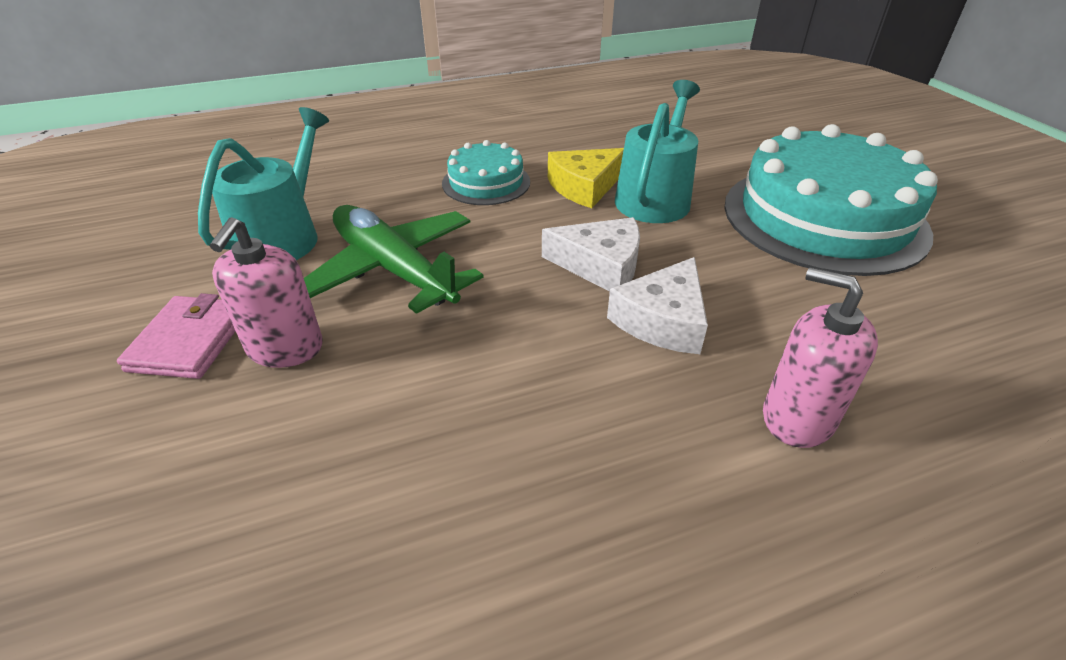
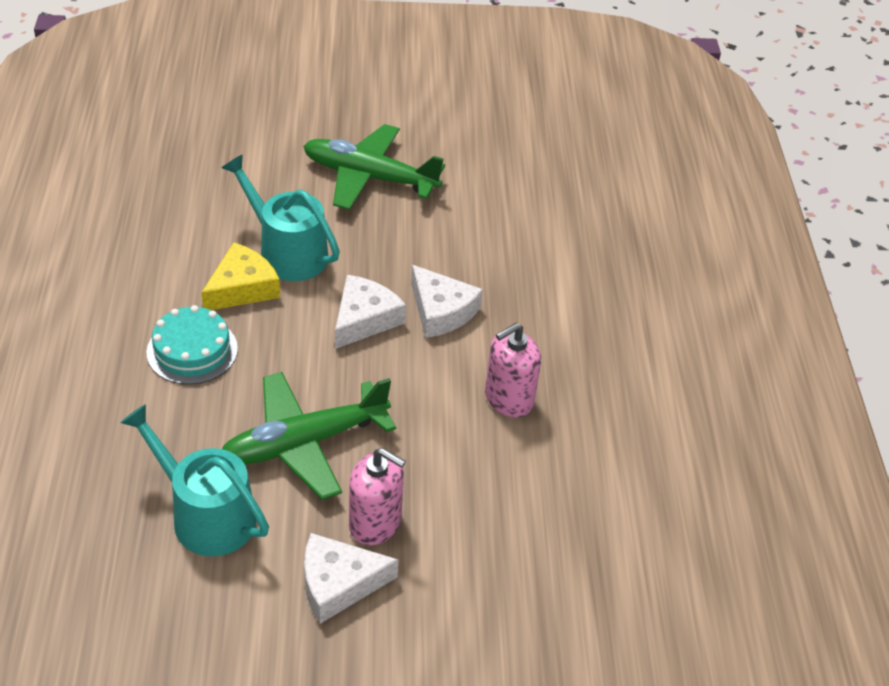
camera: 75 degrees left, 5 degrees up
(190, 341) = (338, 584): pink wallet -> white cheese
(584, 187) = (242, 288): yellow cheese -> yellow cheese turned 120 degrees counterclockwise
(797, 417) = (546, 291): pink soap dispenser -> pink soap dispenser (508, 399)
(823, 217) = (369, 177): turquoise cake -> green plane

